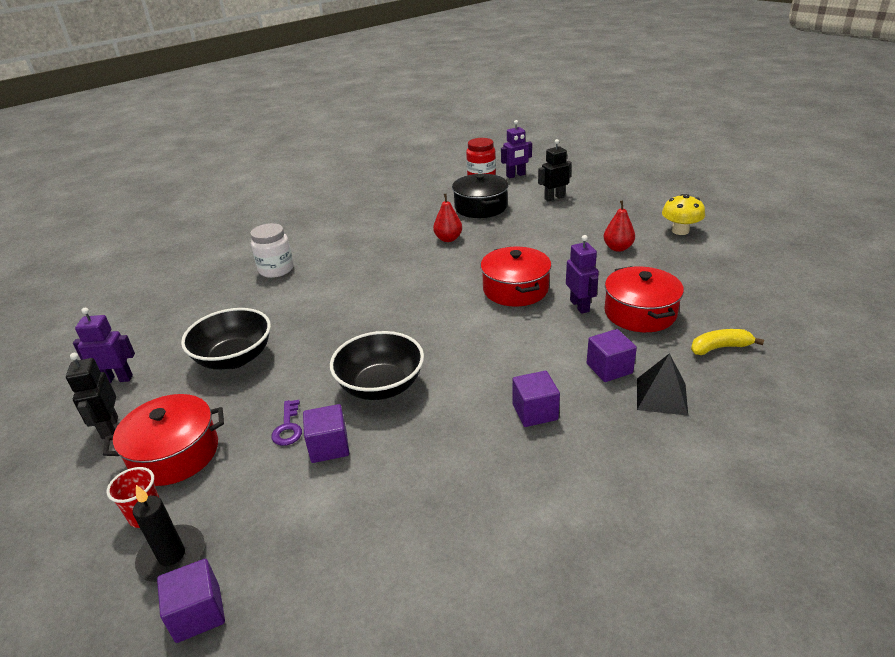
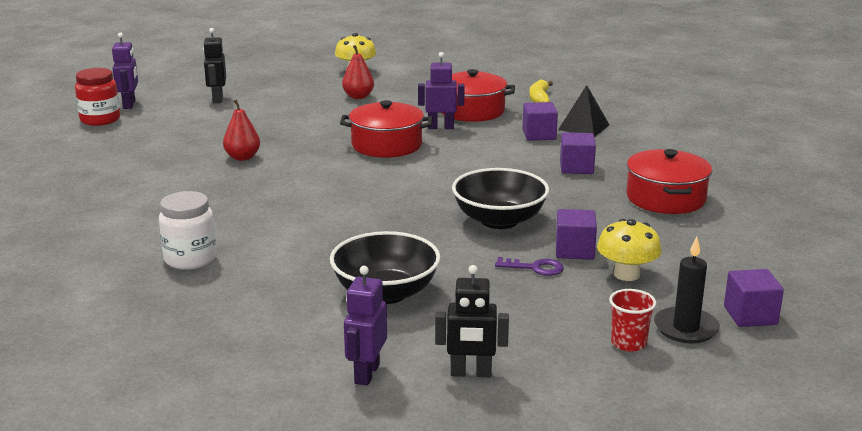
camera: 75 degrees left, 10 degrees down
(175, 454) = (542, 329): red pot -> red pot (666, 198)
(284, 493) = (626, 274): none -> yellow mushroom
(480, 207) = (186, 132): black pot -> none

